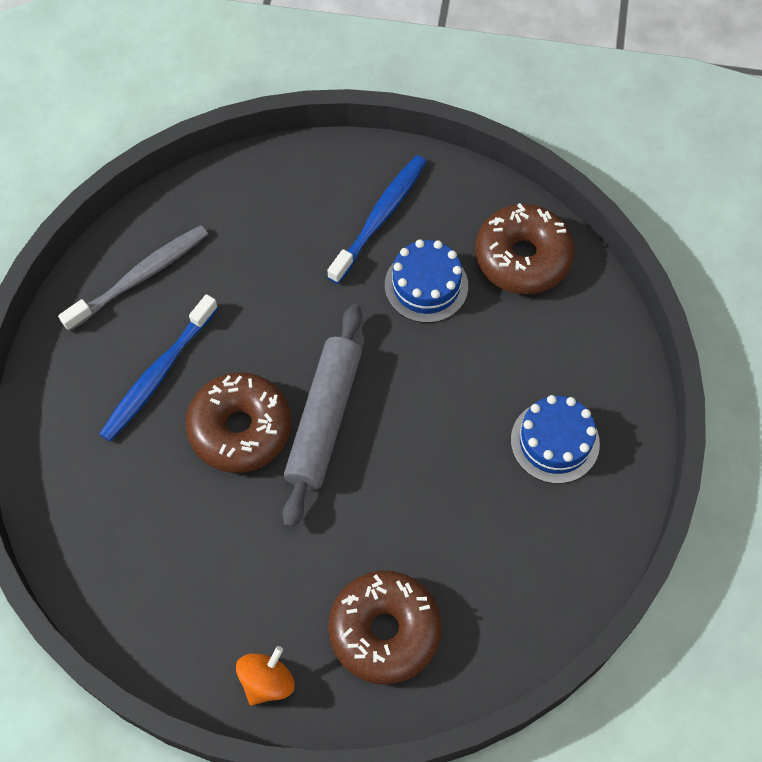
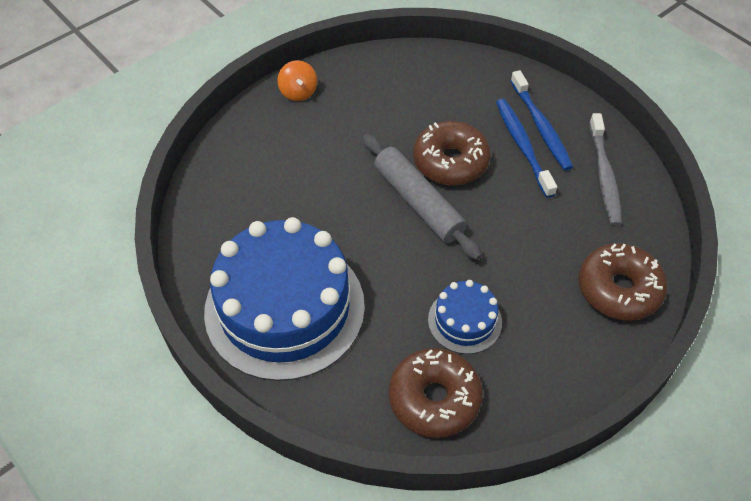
camera: 130 degrees right, 10 degrees down
(379, 218) = (546, 332): blue toothbrush -> blue toothbrush (541, 126)
(384, 631) = (269, 150): brown donut -> brown donut (618, 289)
(555, 441) = (284, 308): blue cake -> blue cake, size x2.18

